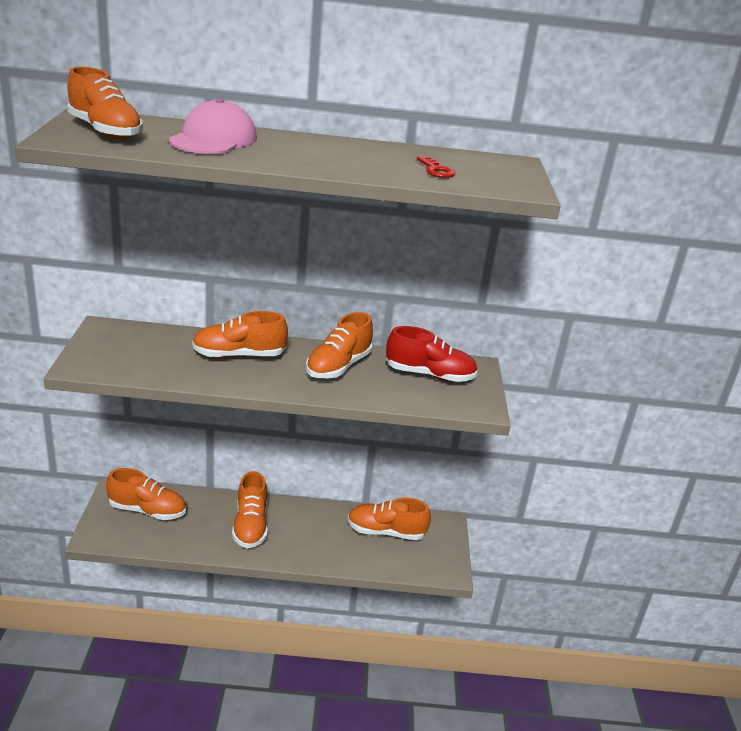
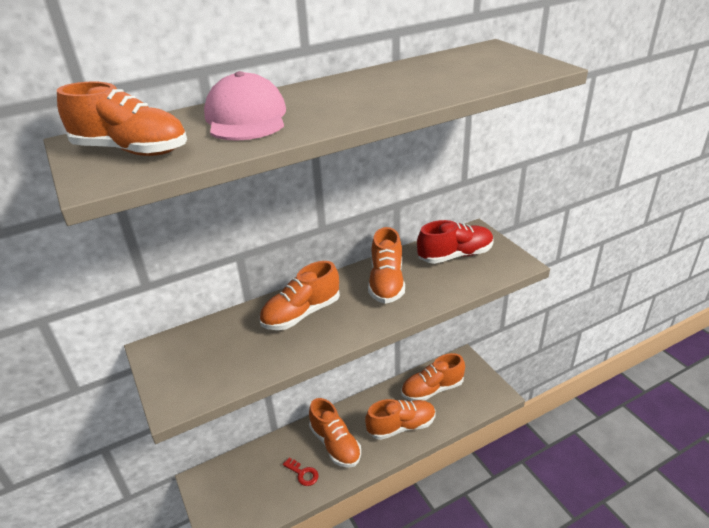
camera: 25 degrees left, 5 degrees up
(147, 510) = (243, 481): orange shoe -> orange shoe (401, 426)
(436, 170) = (462, 75): red key -> red key (303, 474)

